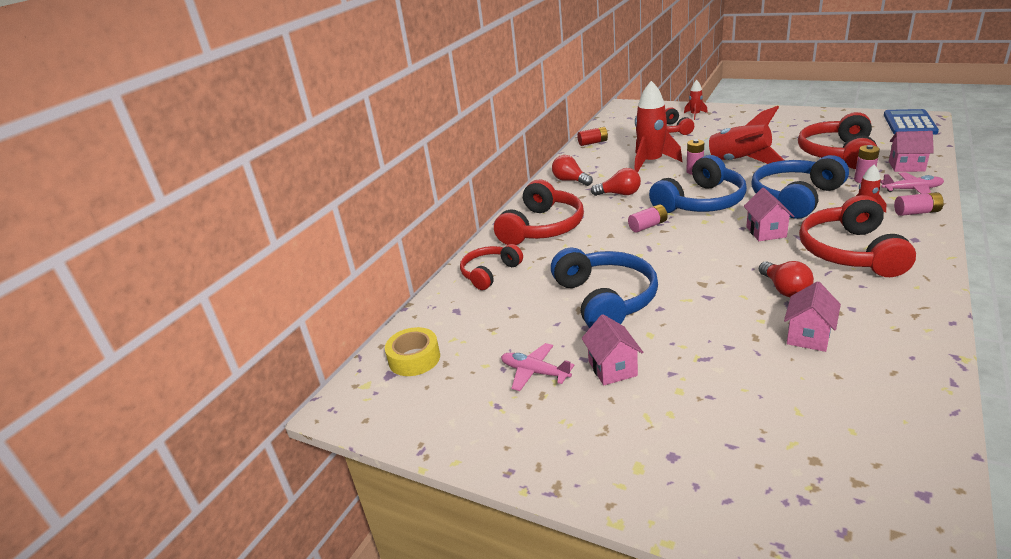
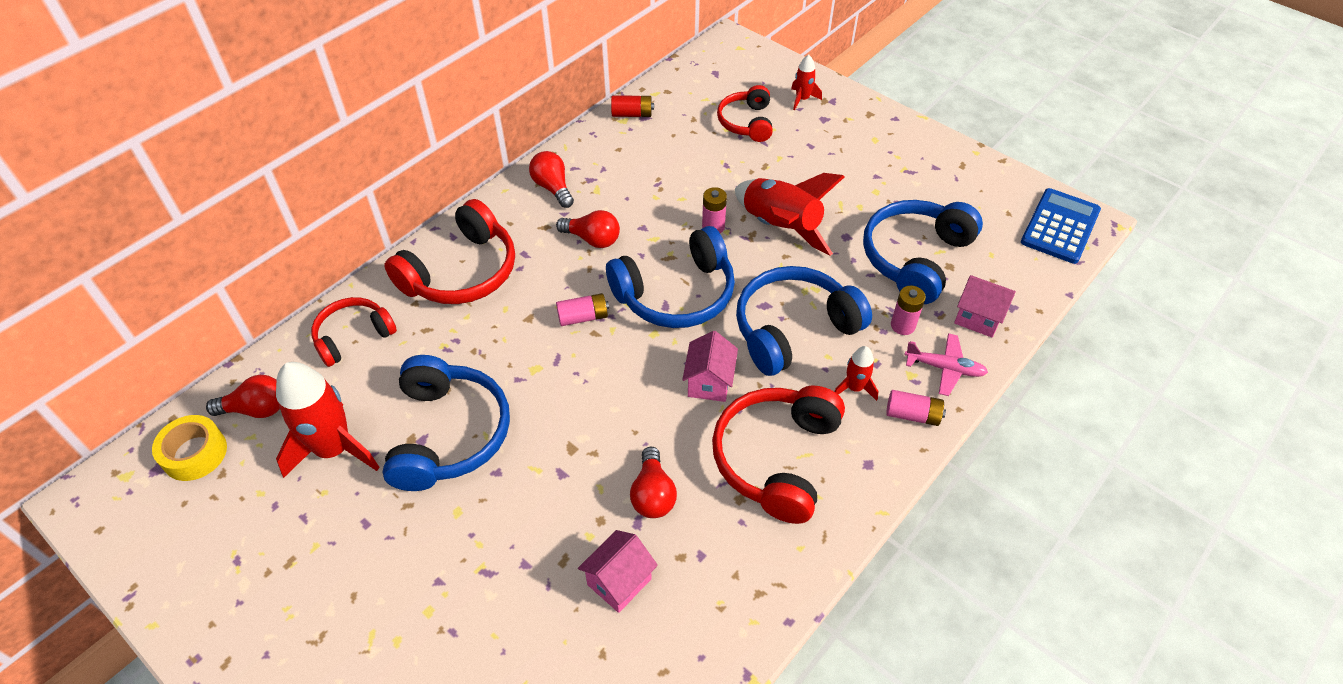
camera: 10 degrees right, 20 degrees up
(445, 324) = (256, 409): none -> red light bulb
(535, 372) = (303, 524): pink plane -> none
(612, 368) = (384, 550): pink house -> none
(651, 162) = (674, 187): red rocket -> red rocket (334, 449)
(838, 154) = (915, 258): red headphones -> blue headphones

